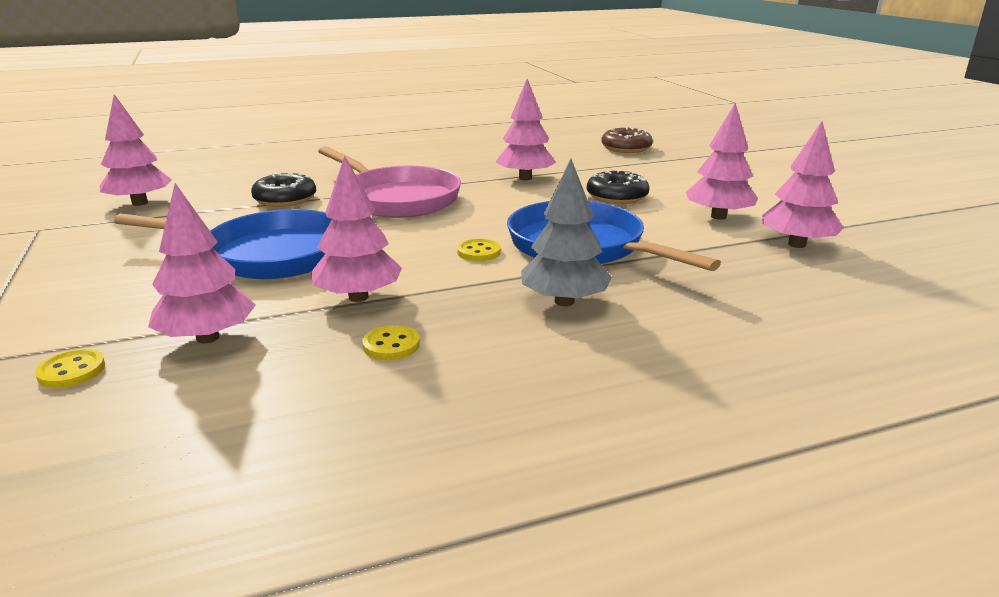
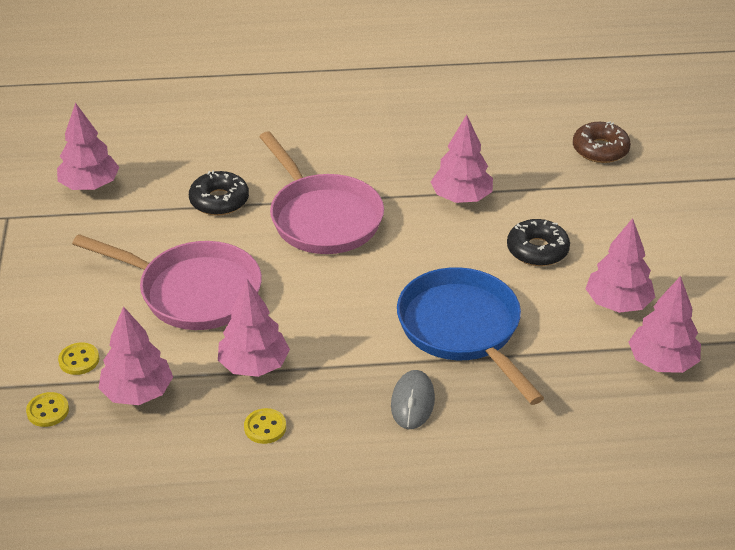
camera: 15 degrees right, 15 degrees up
(268, 254) = (193, 292): blue pan -> pink pan
(479, 252) = (369, 321): yellow button -> yellow button (79, 360)
(564, 301) = (412, 402): grey tree -> grey mouse

